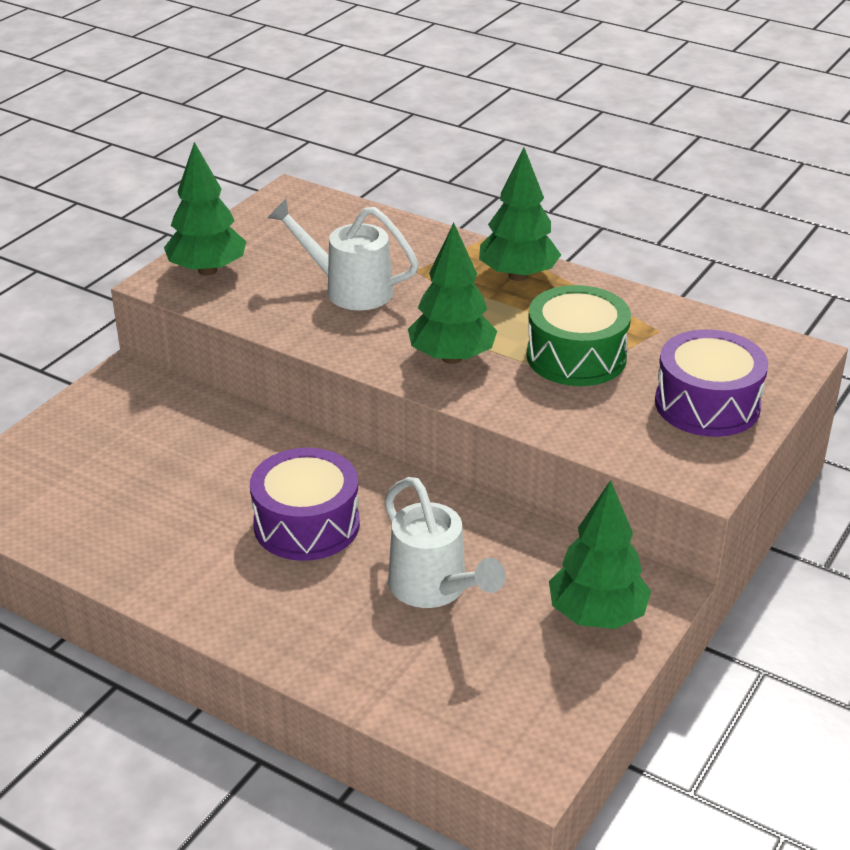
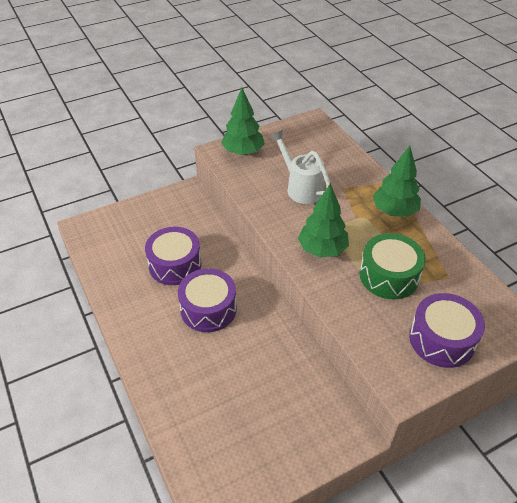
camera: 30 degrees right, 10 degrees up
(194, 486) = (175, 265): none -> purple drum
(434, 589) = (241, 376): white watering can -> none
(596, 615) = (310, 434): green tree -> none

